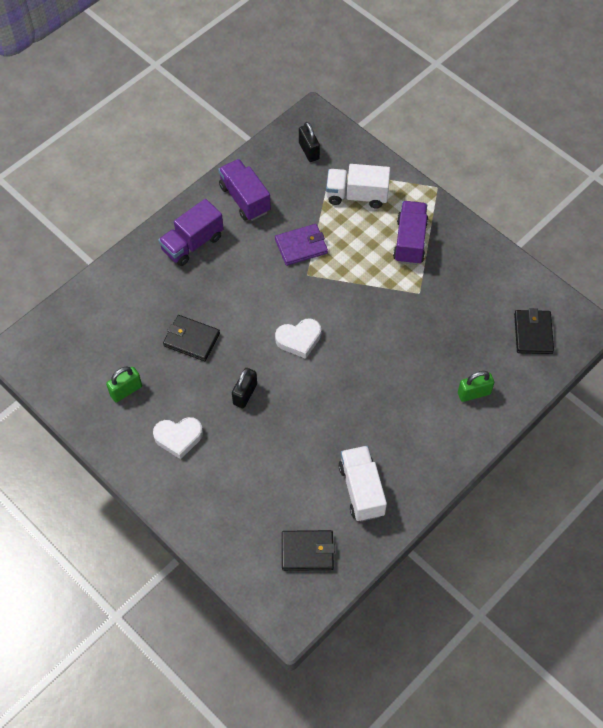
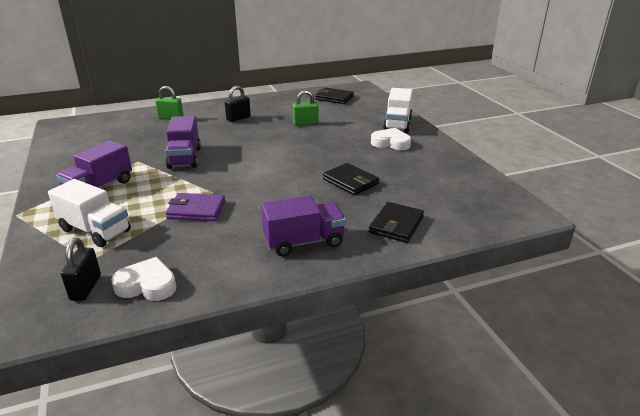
camera: 155 degrees left, 30 degrees down
(126, 390) = (424, 170): green padlock -> green padlock (305, 123)
(244, 199) = (212, 263): purple truck -> purple truck (185, 158)
(245, 394) = (326, 149): black padlock -> black padlock (238, 118)
(299, 339) = (260, 162): white heart -> white heart (147, 285)
(361, 490) = (283, 106): white truck -> white truck (397, 124)
(533, 333) = (95, 128): black wallet -> black wallet (396, 225)

